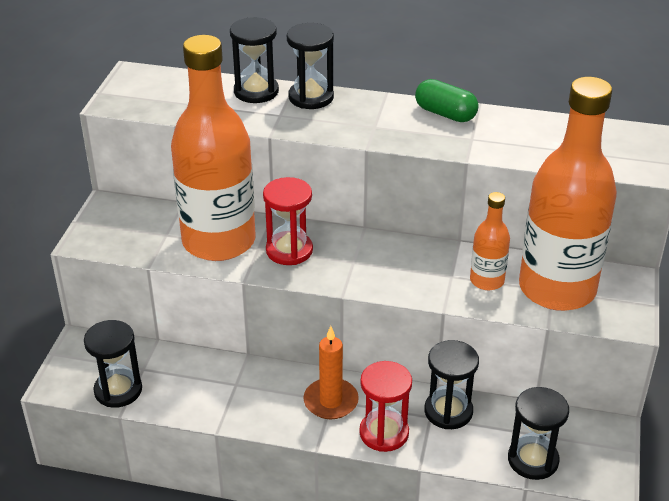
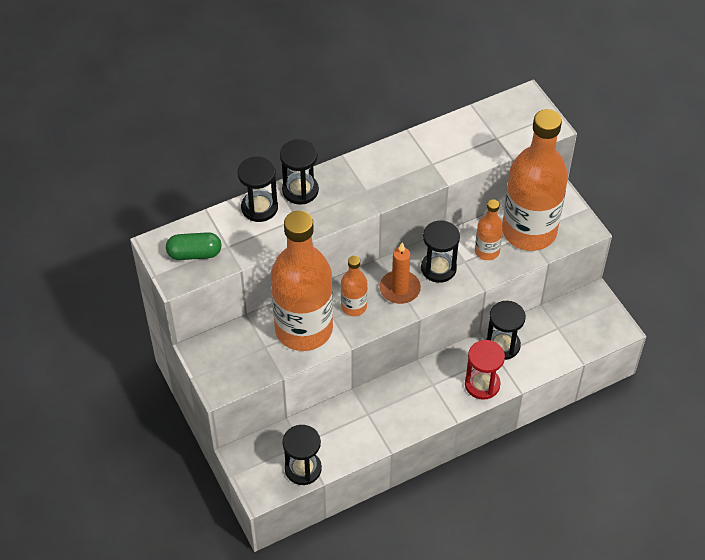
camera: 40 degrees left, 15 degrees up
(289, 250) = (354, 306): red hourglass -> orange bottle
(331, 401) = (433, 385): orange candle -> orange candle (400, 289)
(445, 114) = (396, 152): green capsule -> green capsule (194, 253)
(533, 460) = (573, 344): black hourglass -> black hourglass (438, 268)

